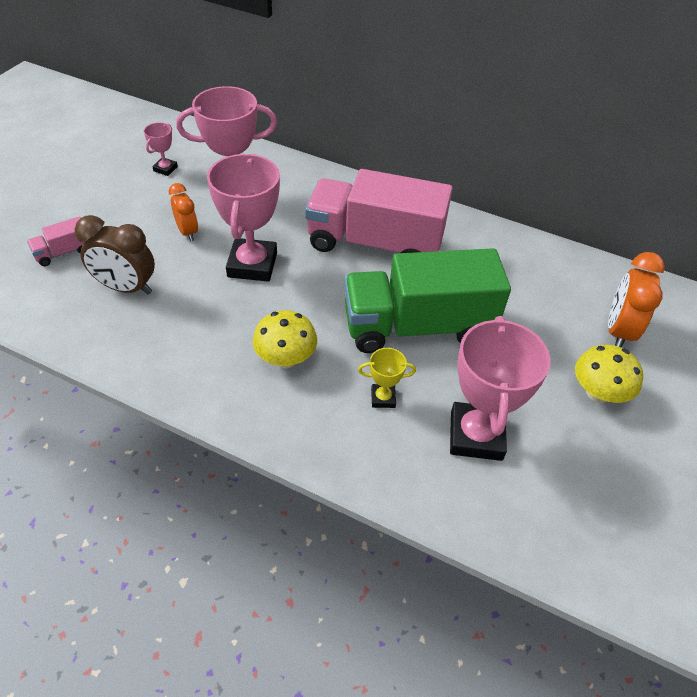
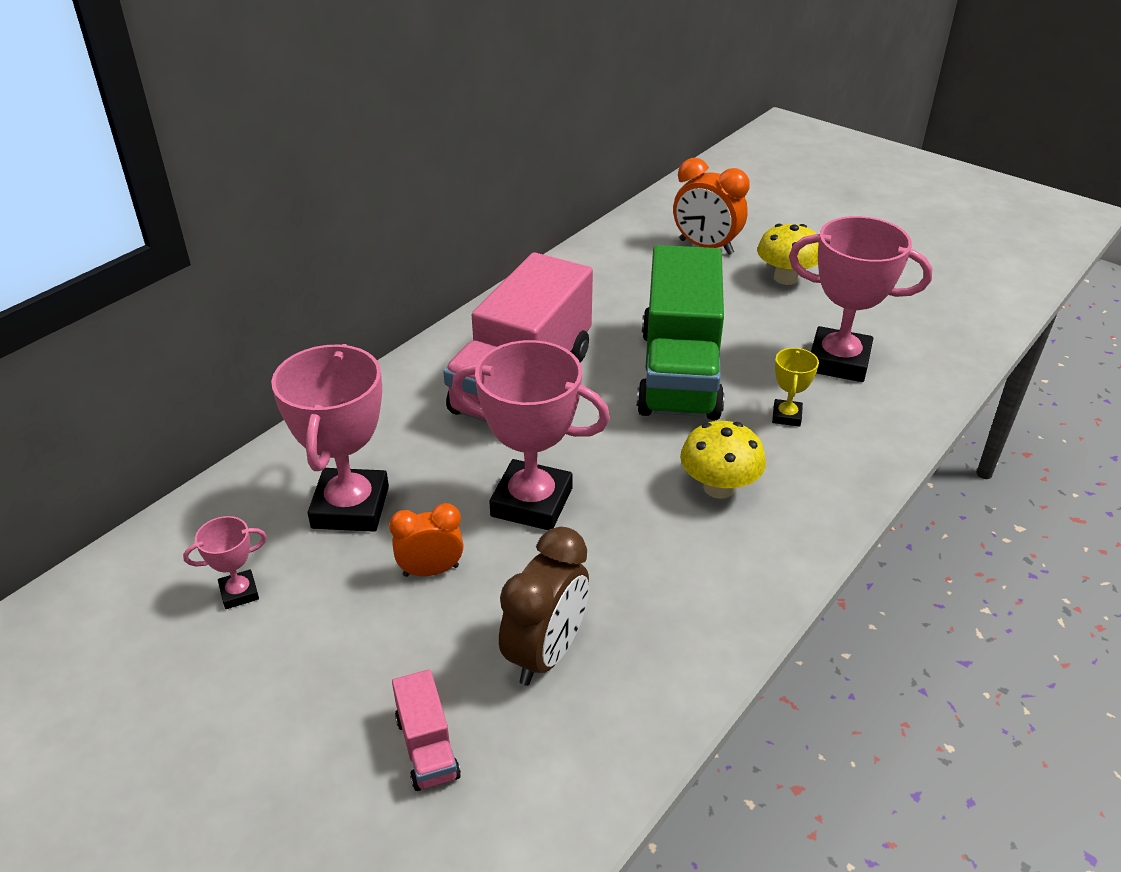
camera: 75 degrees left, 10 degrees down
(165, 169) = (239, 592): pink trophy -> pink trophy turned 60 degrees counterclockwise

